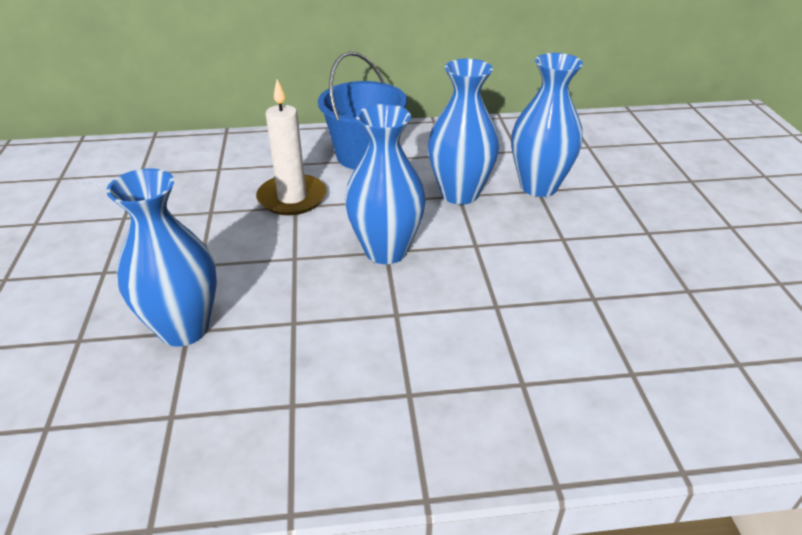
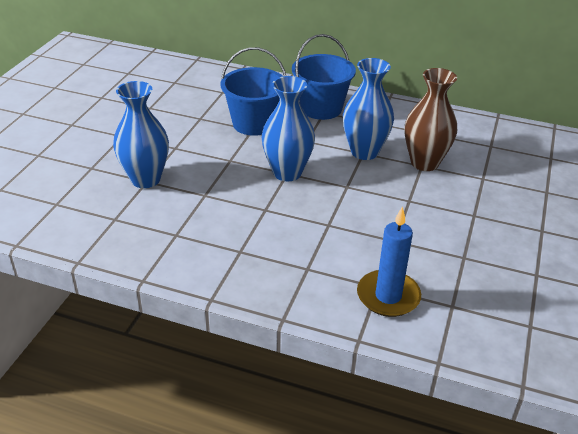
camera: 25 degrees right, 0 degrees up
(292, 198) = (254, 123): white candle -> blue bucket
(538, 186) = (424, 163): blue vase -> brown vase
(657, 382) = (388, 296): none -> blue candle

